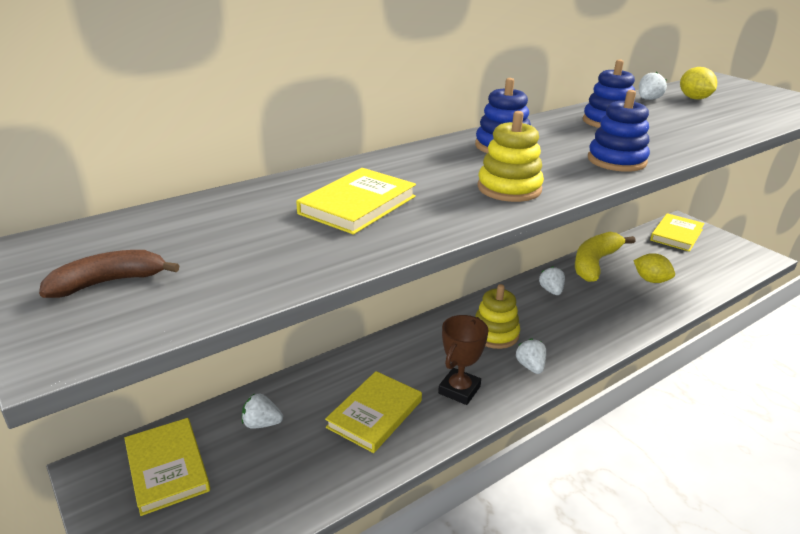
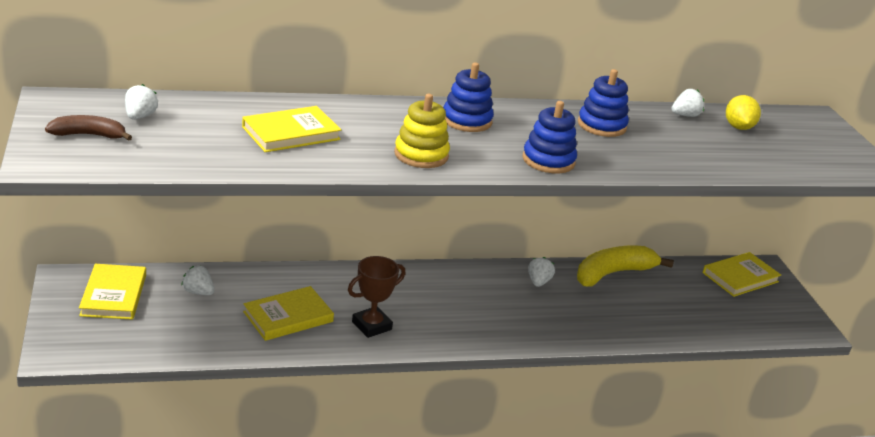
camera: 20 degrees right, 0 degrees up
(495, 334) = (445, 297): yellow stacking toy -> none
(530, 366) = (451, 331): white strawberry -> white strawberry (140, 116)
(651, 280) = (654, 307): yellow lemon -> none

